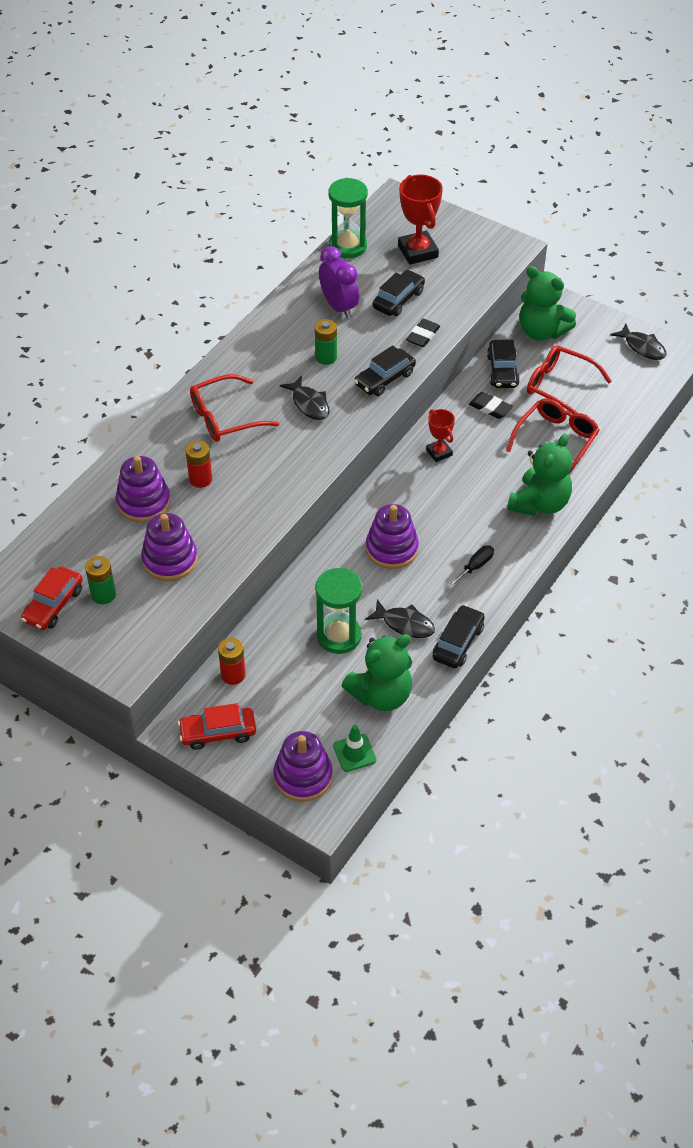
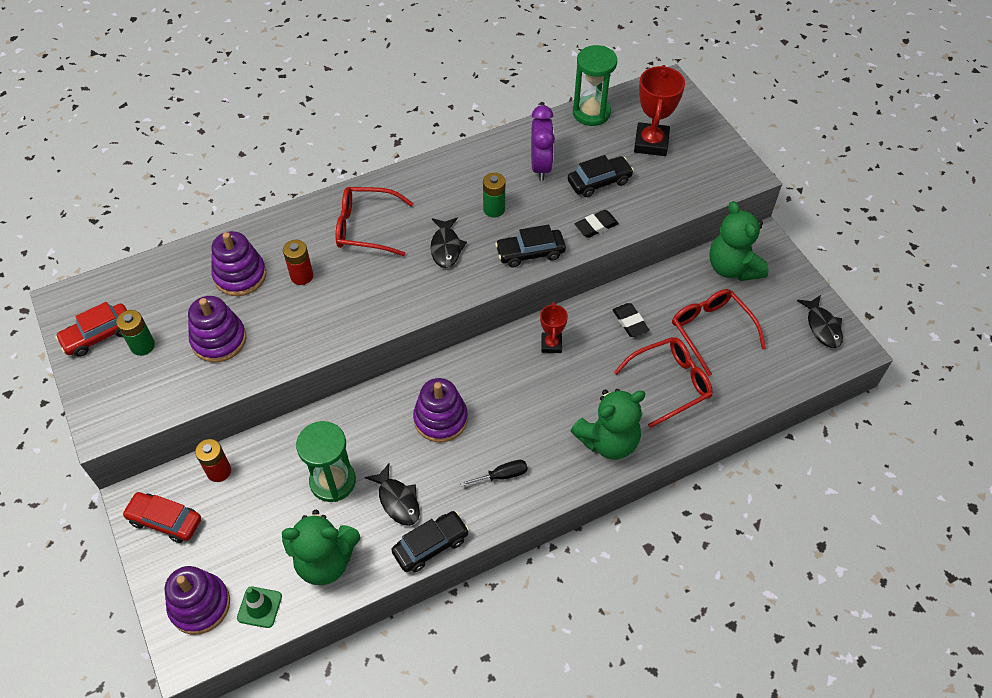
camera: 30 degrees right, 5 degrees up
(502, 371) = (667, 290): black car -> none

